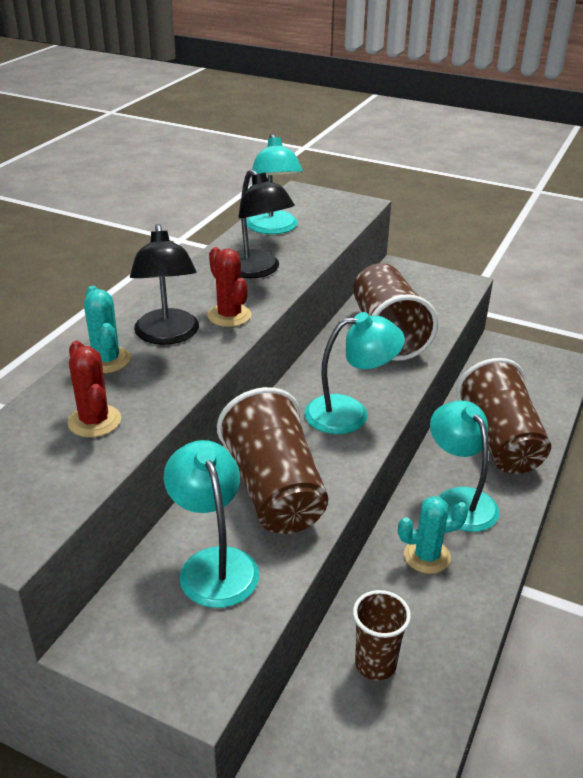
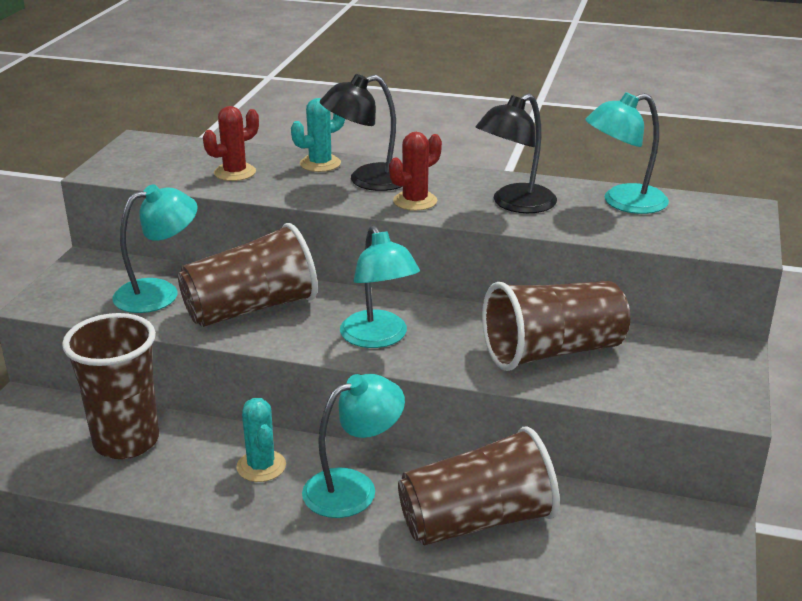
camera: 80 degrees right, 5 degrees down
(375, 664) = (126, 441): brown cup -> brown cup, size x1.74

